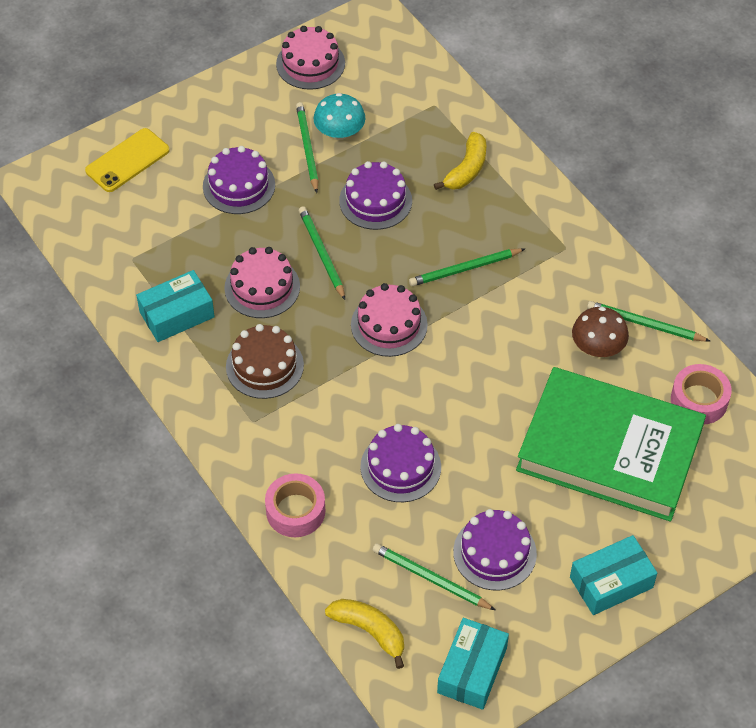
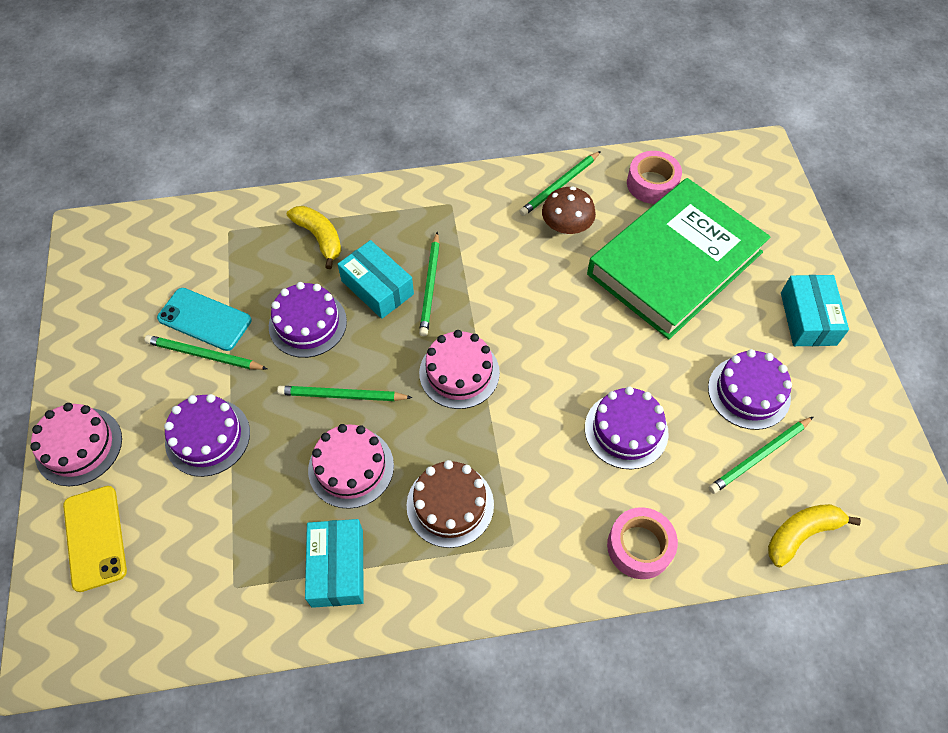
camera: 65 degrees left, 5 degrees up
(310, 63) = (100, 309): pink cake -> pink cake (79, 446)
(339, 132) = (204, 319): turquoise mushroom -> turquoise phone
(472, 670) = (867, 463): turquoise box -> turquoise box (377, 287)

